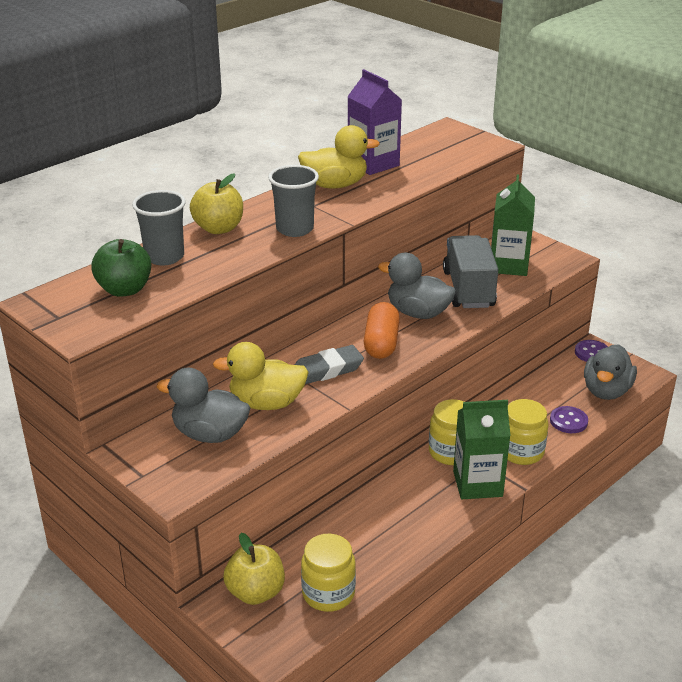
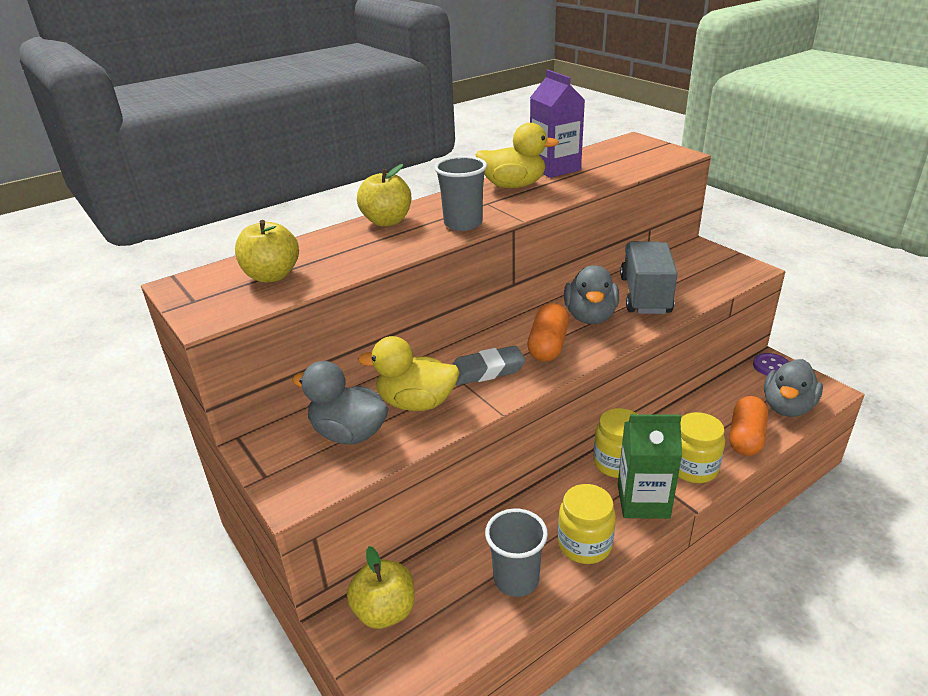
camera: 10 degrees right, 0 degrees up
(124, 290) = (272, 276): green apple -> yellow apple
(164, 257) = (324, 246): grey cup -> grey cup (516, 579)
(328, 593) = (463, 621): yellow jar -> yellow jar (584, 544)
(418, 313) = (590, 316): grey duck -> grey duck turned 120 degrees counterclockwise
(508, 265) = (688, 273): green carton -> none
(568, 421) = (746, 437): purple button -> orange capsule

